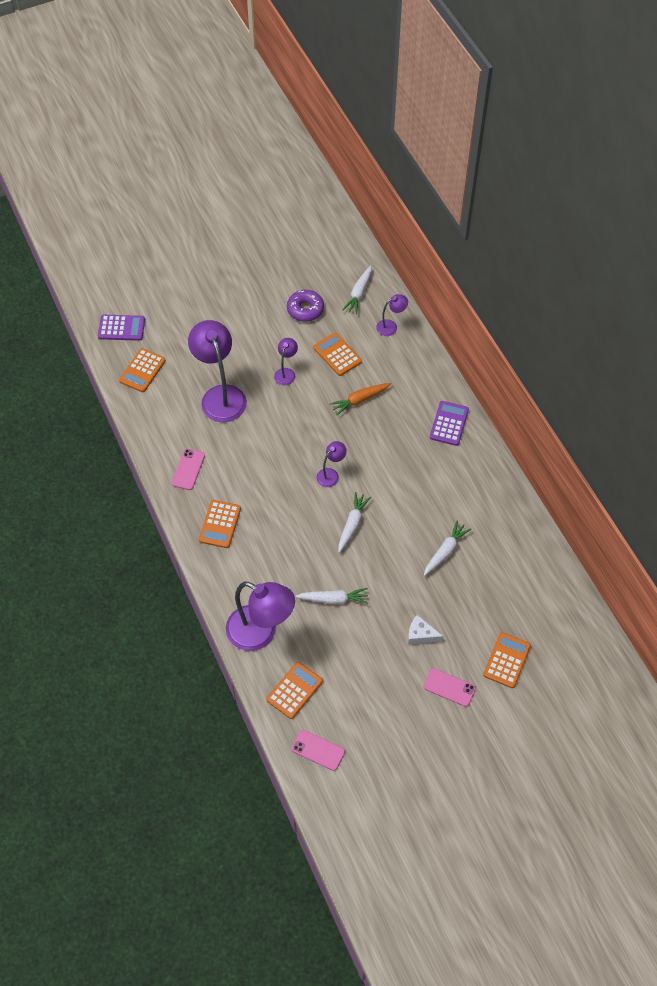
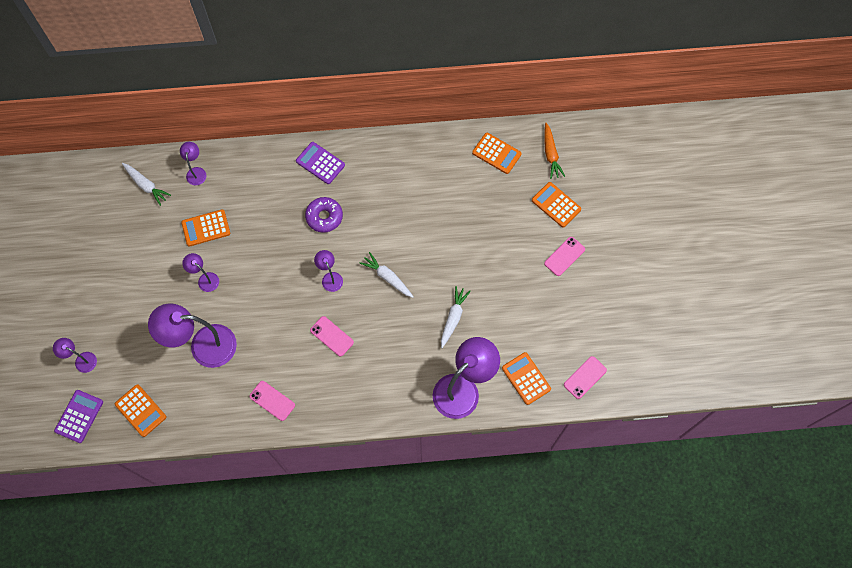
camera: 70 degrees left, 10 degrees up
(173, 310) = (81, 360): none -> purple lamp
(220, 524) = (342, 390): orange calculator -> orange calculator (496, 153)
(271, 496) = (332, 336): none -> pink phone
(305, 309) = (141, 238): purple donut -> purple donut (324, 217)
(360, 400) = (263, 226): orange carrot -> orange carrot (551, 154)
(421, 634) = (511, 260): white cheese -> none
(445, 551) = (442, 213): white carrot -> none

